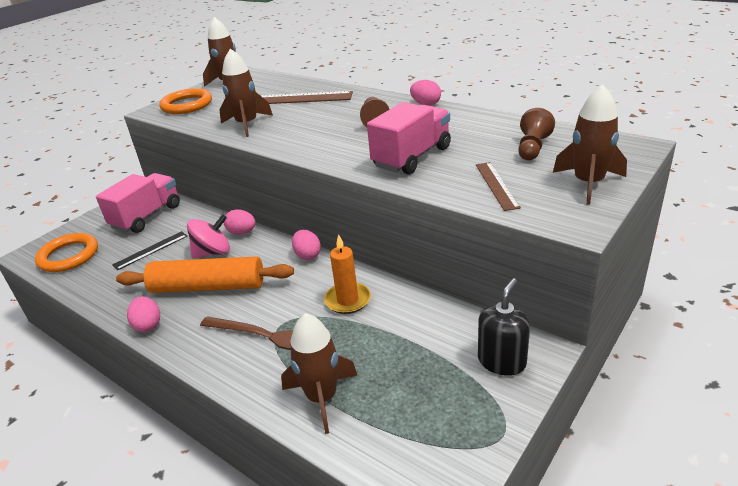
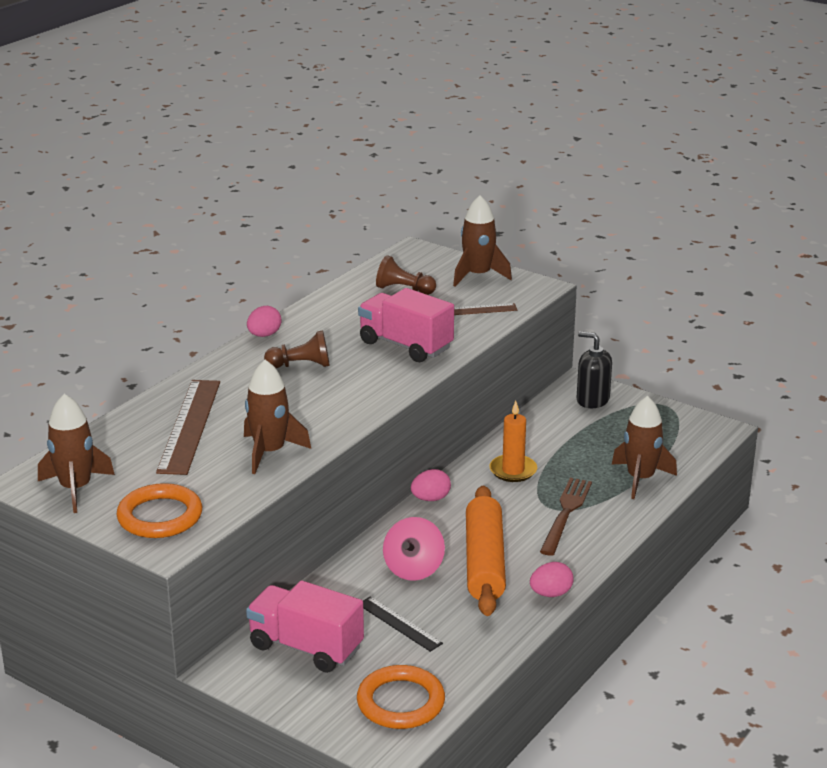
camera: 95 degrees left, 5 degrees down
(213, 252) = (413, 569): pink spinning top -> pink spinning top turned 135 degrees counterclockwise
(242, 232) = (371, 552): pink egg -> none

